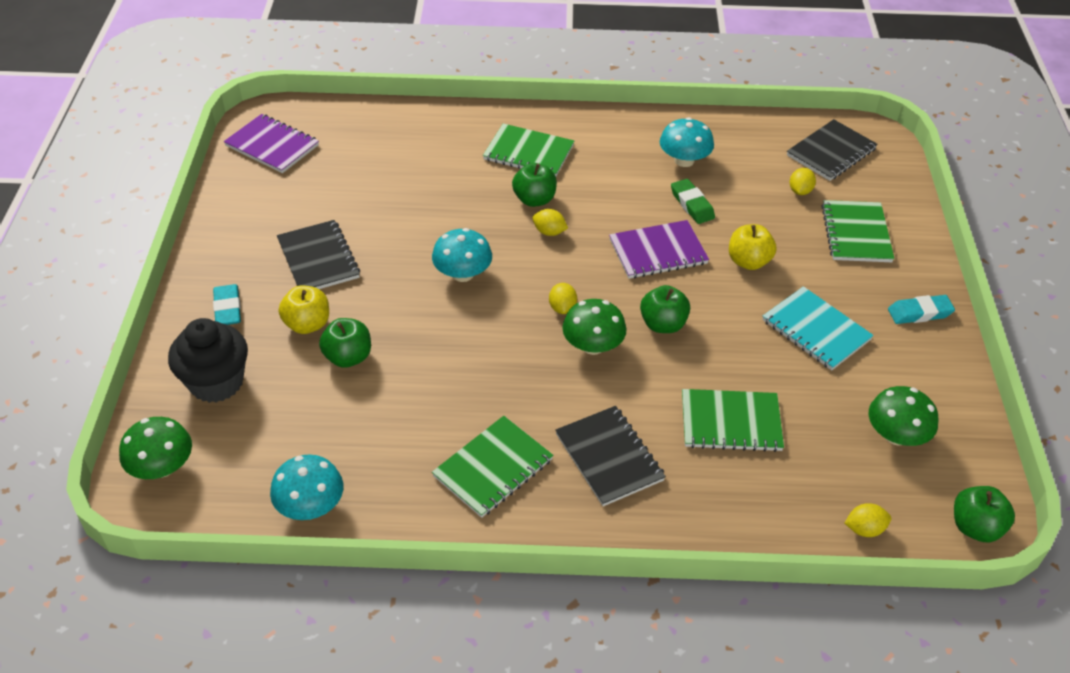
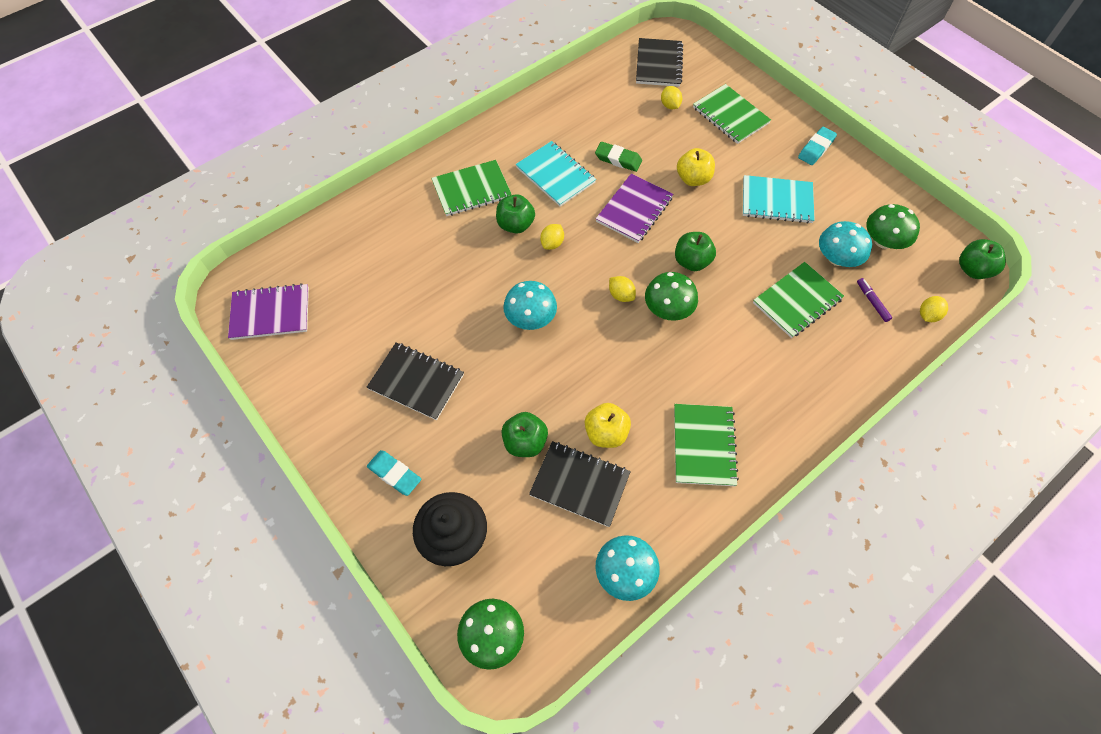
camera: 40 degrees left, 15 degrees up
(307, 324) = (468, 440): yellow apple -> yellow apple (606, 433)
(549, 232) = (552, 243): yellow lemon -> yellow lemon turned 45 degrees counterclockwise
(609, 457) = (759, 380): black notebook -> black notebook (580, 484)
(616, 184) = (555, 175): none -> turquoise notebook
(684, 160) = (579, 128): turquoise mushroom -> turquoise mushroom (837, 258)
(813, 476) = (872, 302): none -> purple marker

